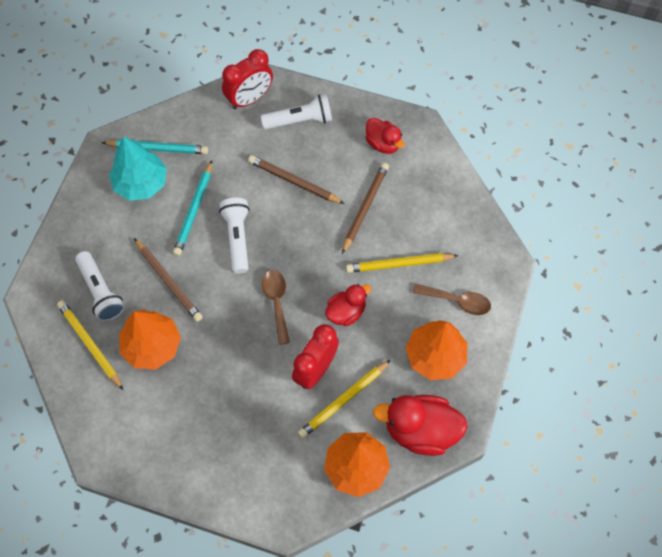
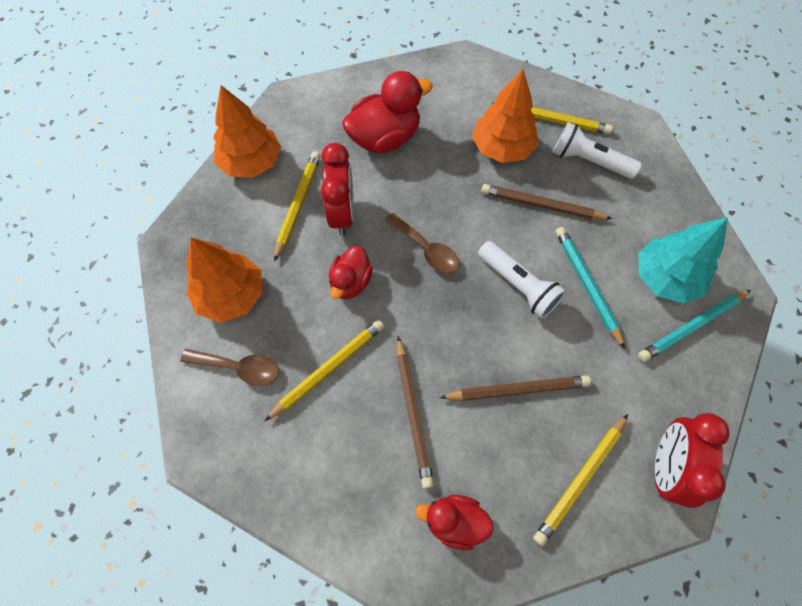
camera: 145 degrees right, 0 degrees up
(300, 120) = (580, 479): white flashlight -> yellow pencil
(420, 430) = (209, 221): red duck -> red duck (385, 138)
(457, 301) = (238, 367): brown spoon -> brown spoon turned 150 degrees counterclockwise

